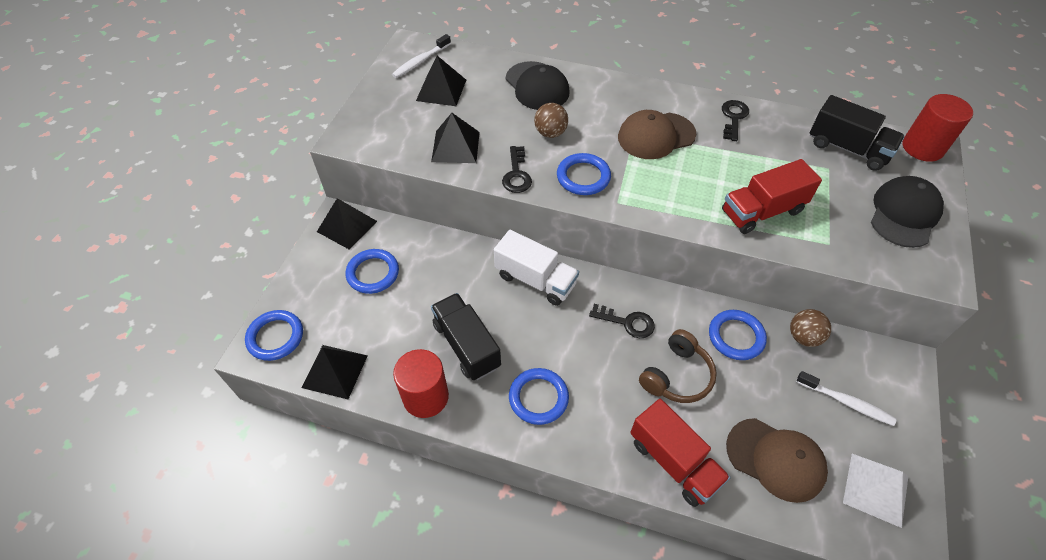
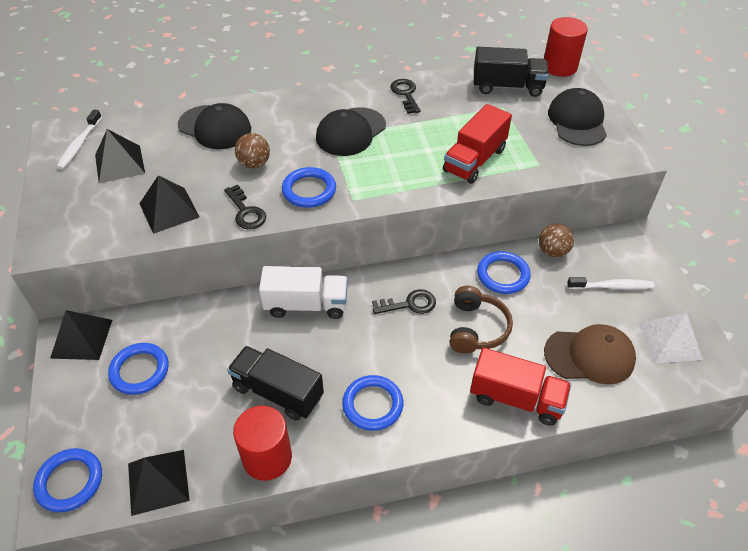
camera: 30 degrees left, 5 degrees down
(656, 136) = (350, 132): brown cap -> black cap

